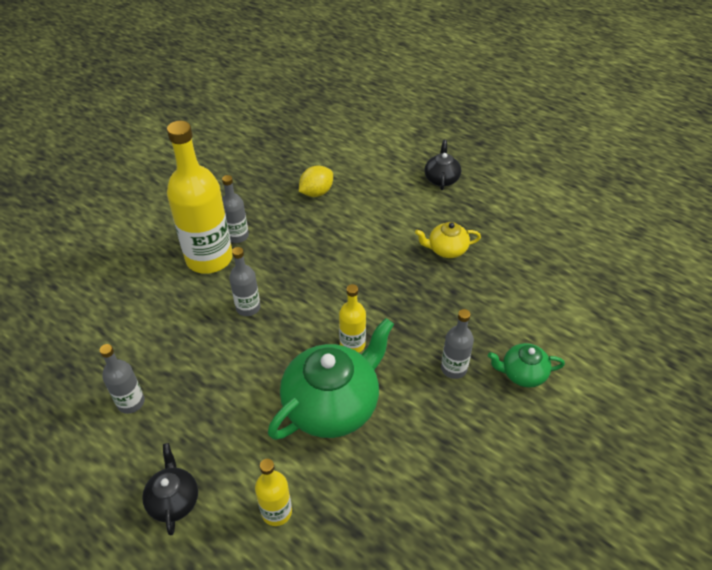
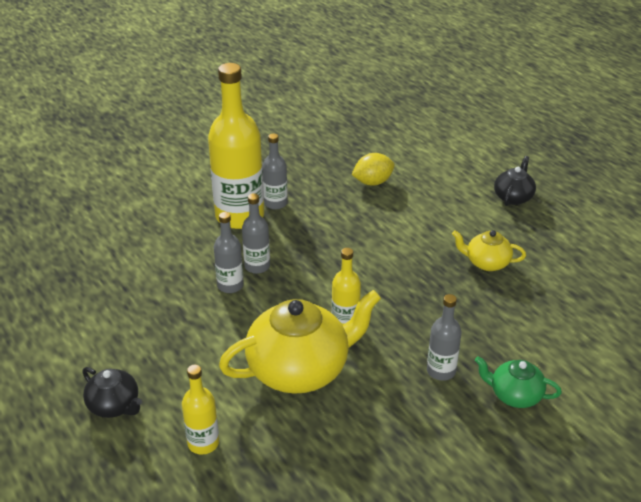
camera: 20 degrees right, 10 degrees down
(131, 402) = (113, 317): grey bottle -> grey bottle (230, 285)
(174, 500) = (114, 406): black teapot -> black teapot turned 120 degrees clockwise
(332, 405) = (300, 369): green teapot -> yellow teapot

